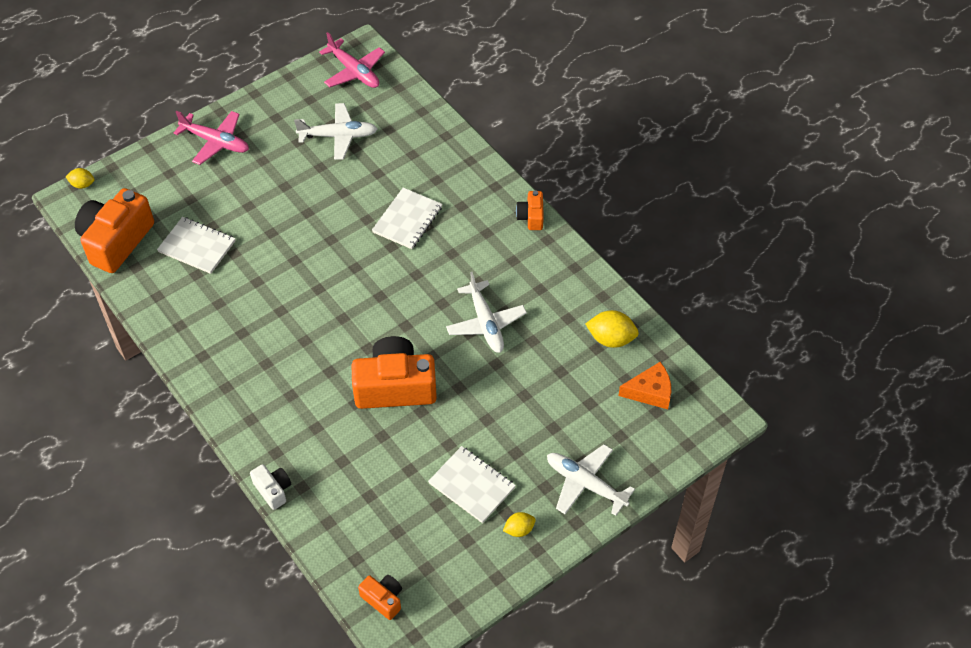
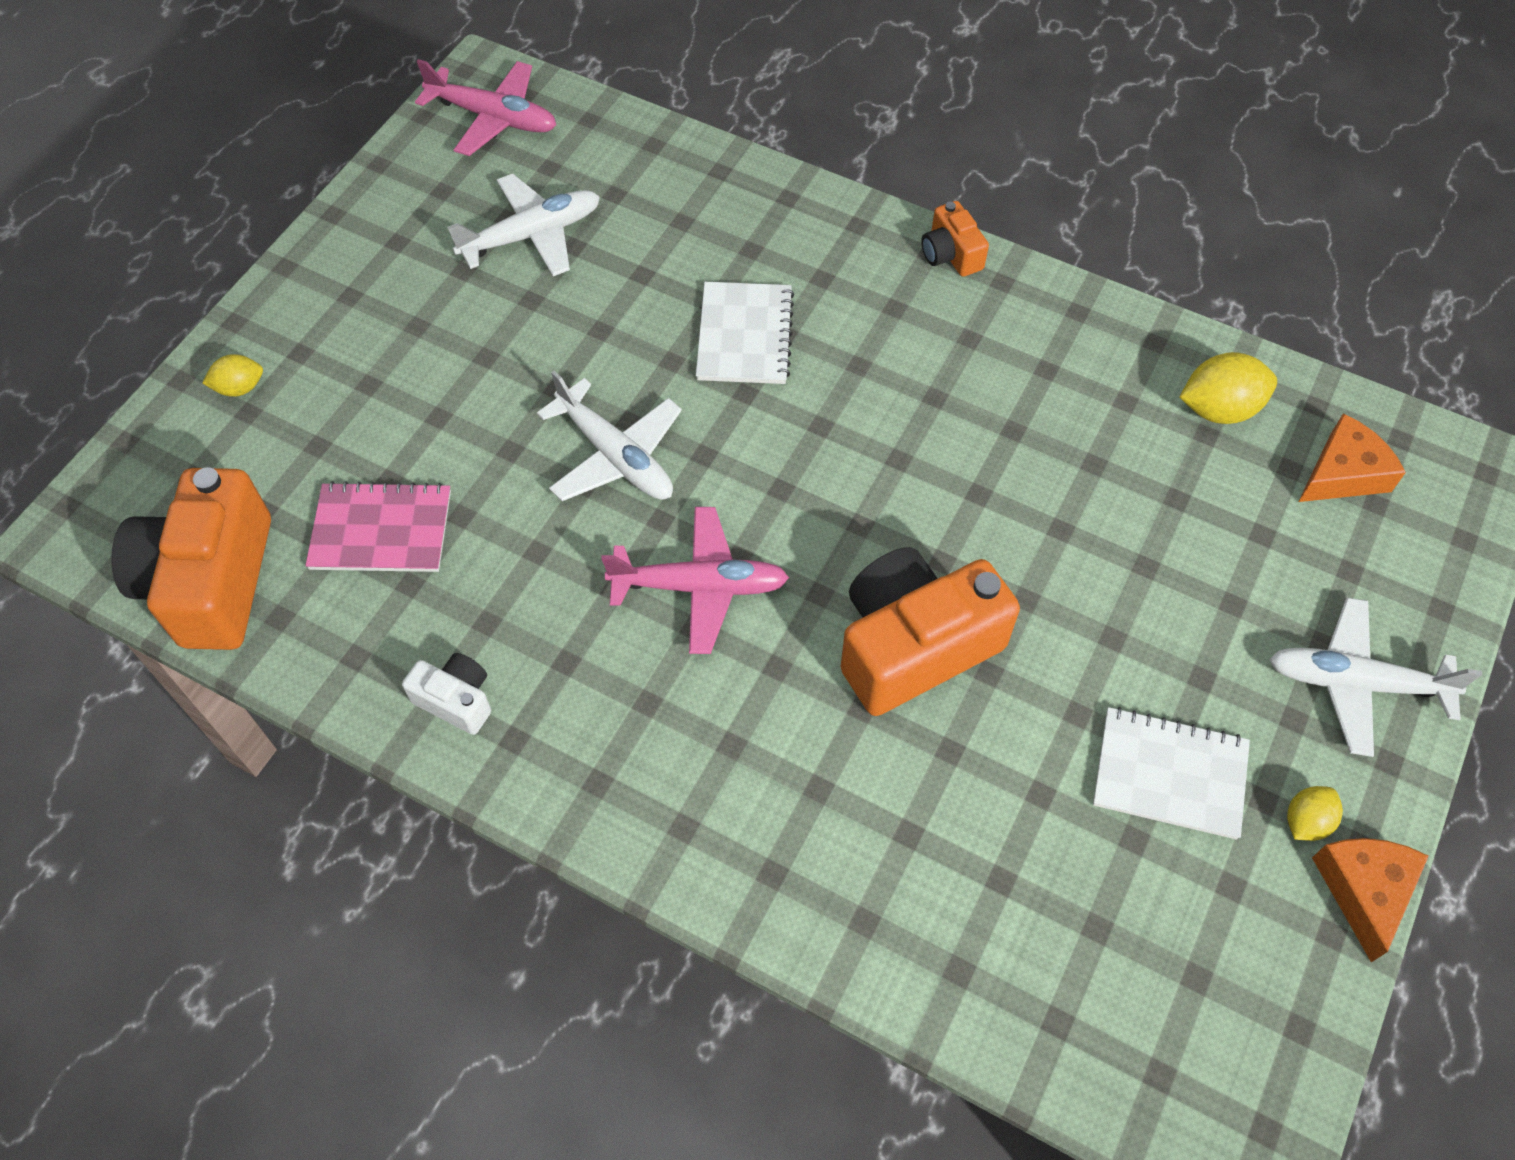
camera: 25 degrees left, 5 degrees up
(82, 184) = (81, 497): yellow lemon -> yellow lemon (240, 388)
(197, 246) = (381, 530): white notebook -> pink notebook
(216, 142) = (308, 324): pink plane -> pink plane (700, 587)
(273, 490) = (813, 954): white camera -> white camera (456, 700)
(383, 599) = (1161, 1082): orange camera -> none
(485, 323) = (996, 465): white plane -> white plane (616, 456)
(524, 567) = (1364, 890): none -> orange cheese

